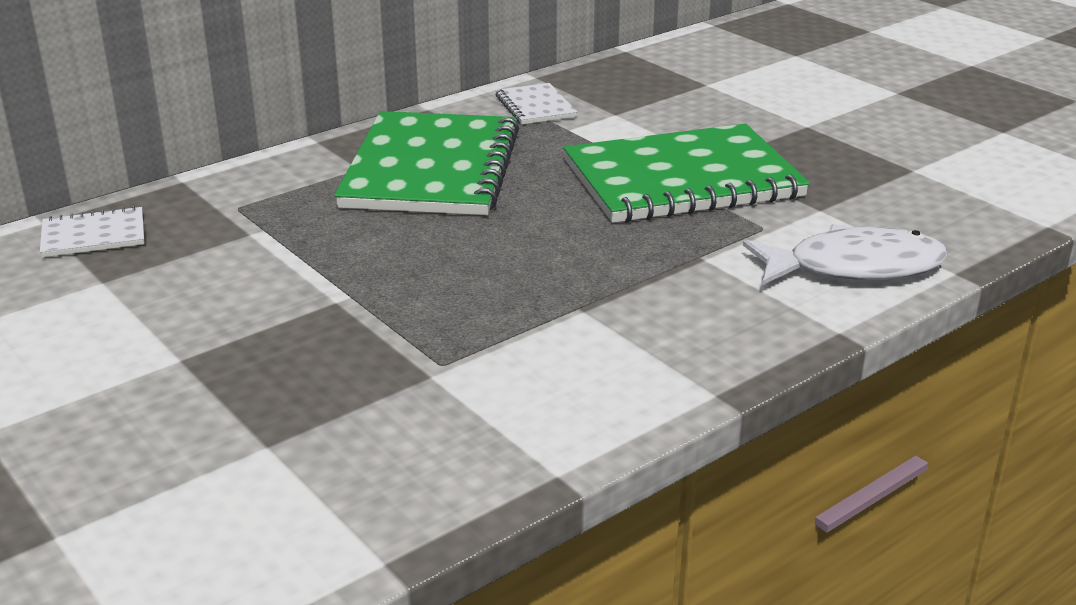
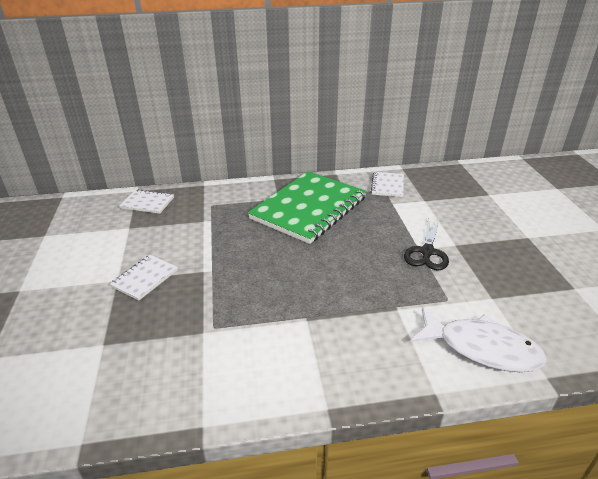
camera: 30 degrees right, 5 degrees up
(234, 341) = (145, 278): none -> white notebook
(682, 179) = (427, 252): green notebook -> black scissors

